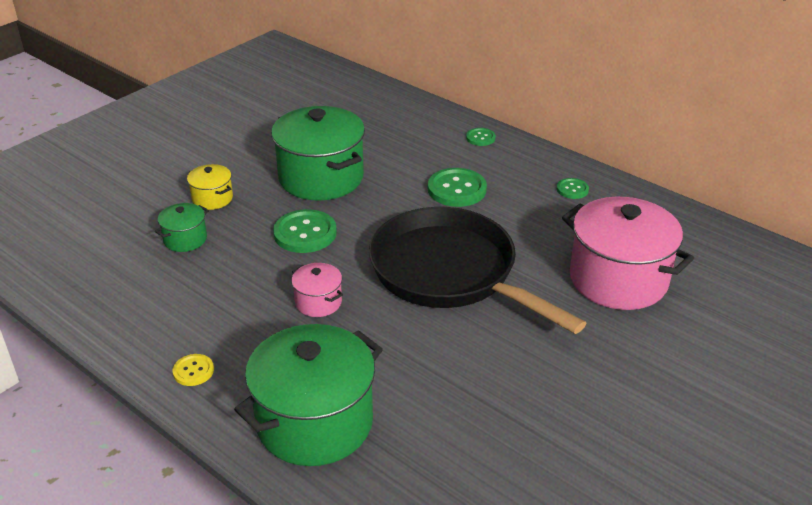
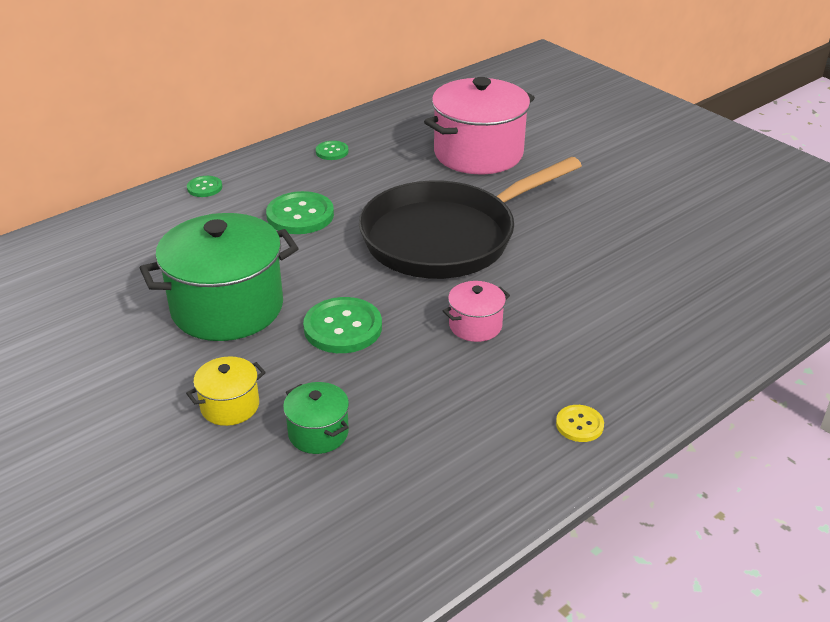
camera: 80 degrees left, 0 degrees up
(315, 422) = (657, 339): green pot -> none

